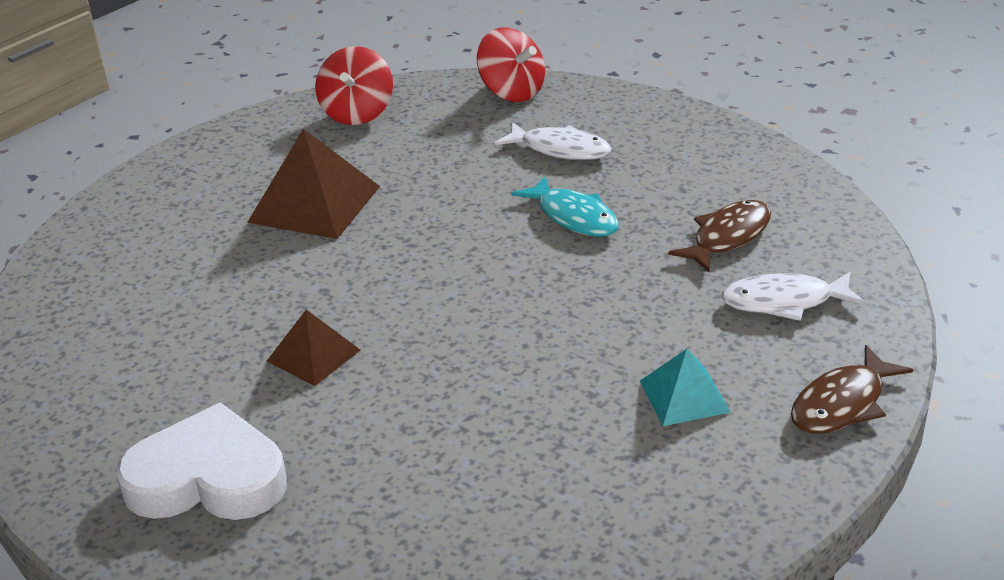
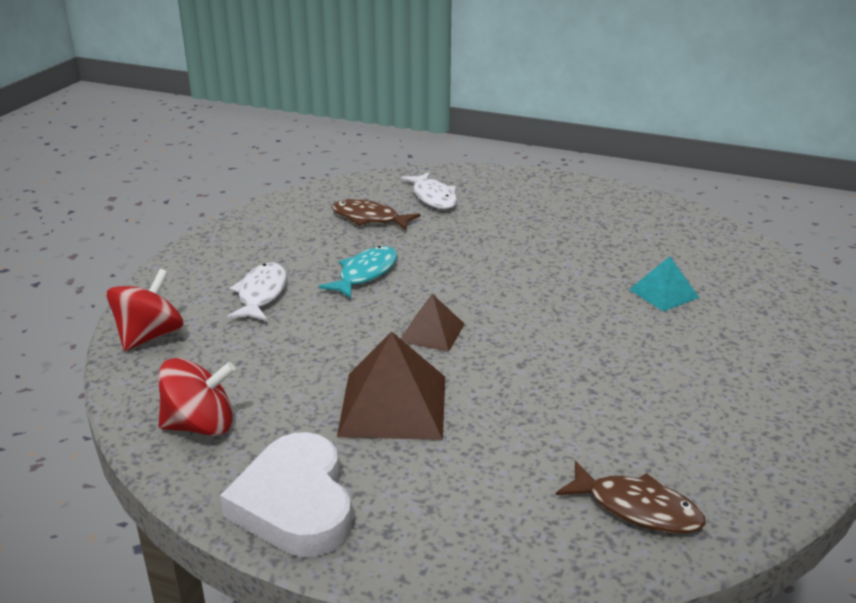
camera: 110 degrees left, 5 degrees down
(208, 478) = (755, 356): white heart -> white heart (295, 503)
(313, 355) = (601, 347): brown pyramid -> brown pyramid (432, 332)
(684, 396) = (541, 216): turquoise pyramid -> turquoise pyramid (663, 293)
(842, 404) = (516, 179): brown fish -> brown fish (637, 508)

